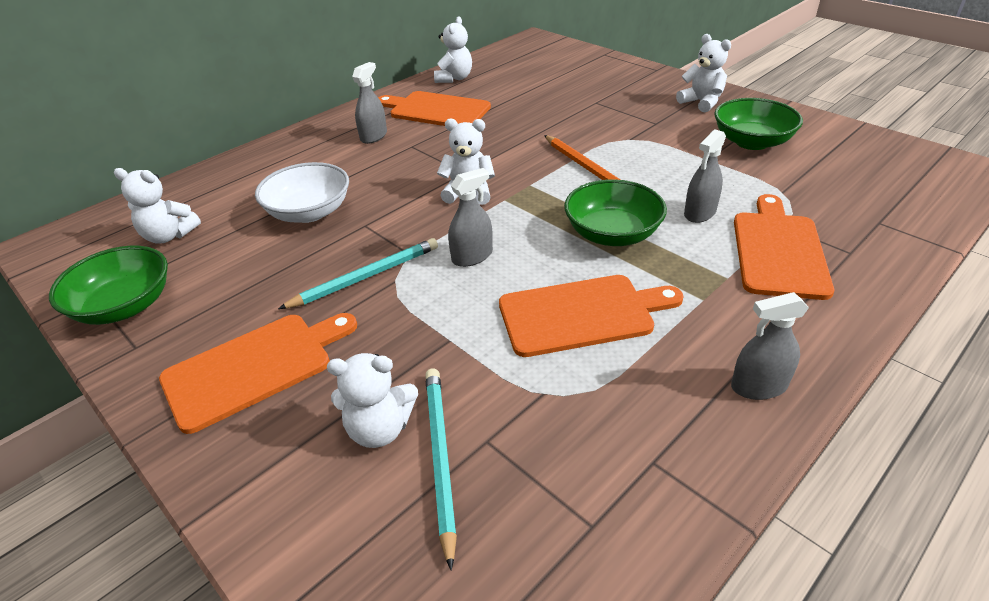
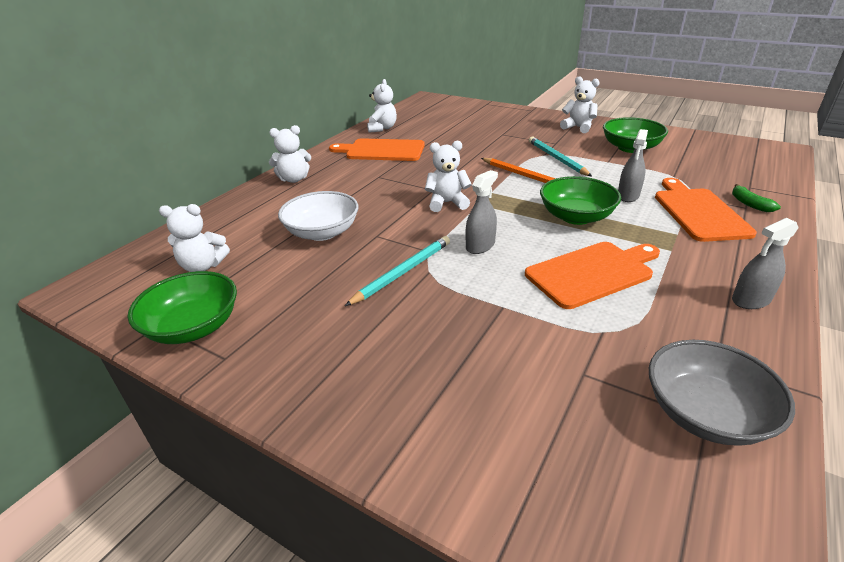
camera: 15 degrees left, 5 degrees down
(254, 367) = (349, 355): orange cutting board -> none
(373, 136) = (342, 173): grey spray bottle -> none
(379, 429) = (491, 382): white teddy bear -> white teddy bear (294, 179)
(440, 458) = (555, 393): turquoise pencil -> turquoise pencil (557, 159)
(594, 520) = (705, 413): none -> grey bowl
(859, 248) = (750, 204): none -> green banana

